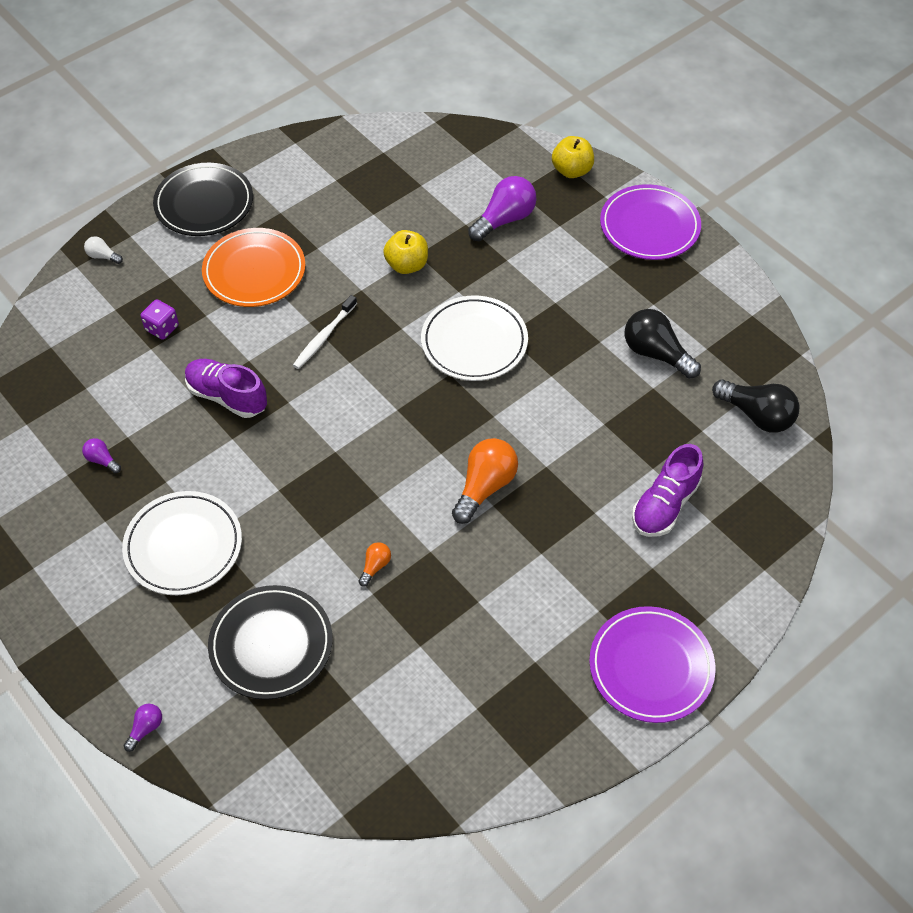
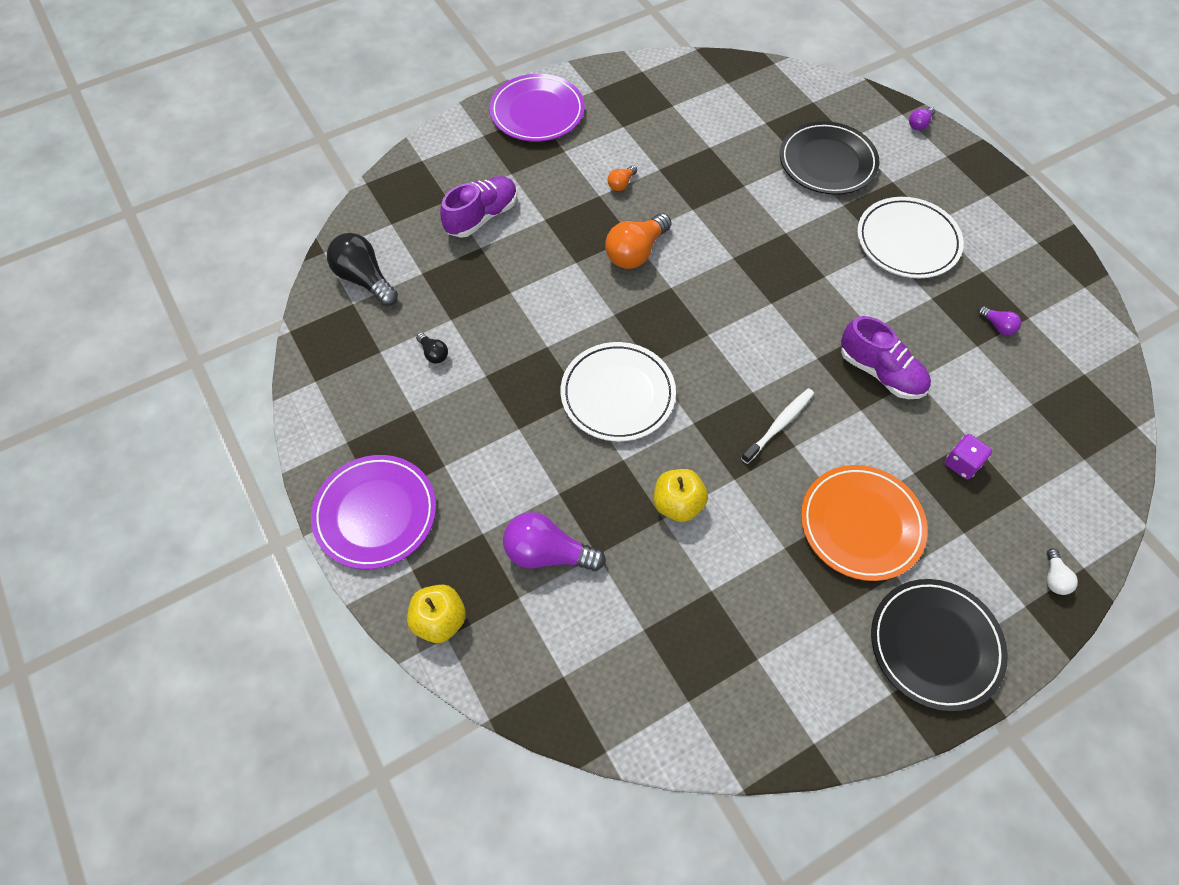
camera: 170 degrees left, 5 degrees up
(103, 256) = (1054, 578): white light bulb -> white light bulb turned 60 degrees clockwise
(375, 566) = (740, 204): orange light bulb -> orange light bulb (621, 184)
(504, 219) = (547, 553): purple light bulb -> purple light bulb turned 45 degrees clockwise
(656, 353) = (433, 353): black light bulb -> black light bulb, size x0.49

